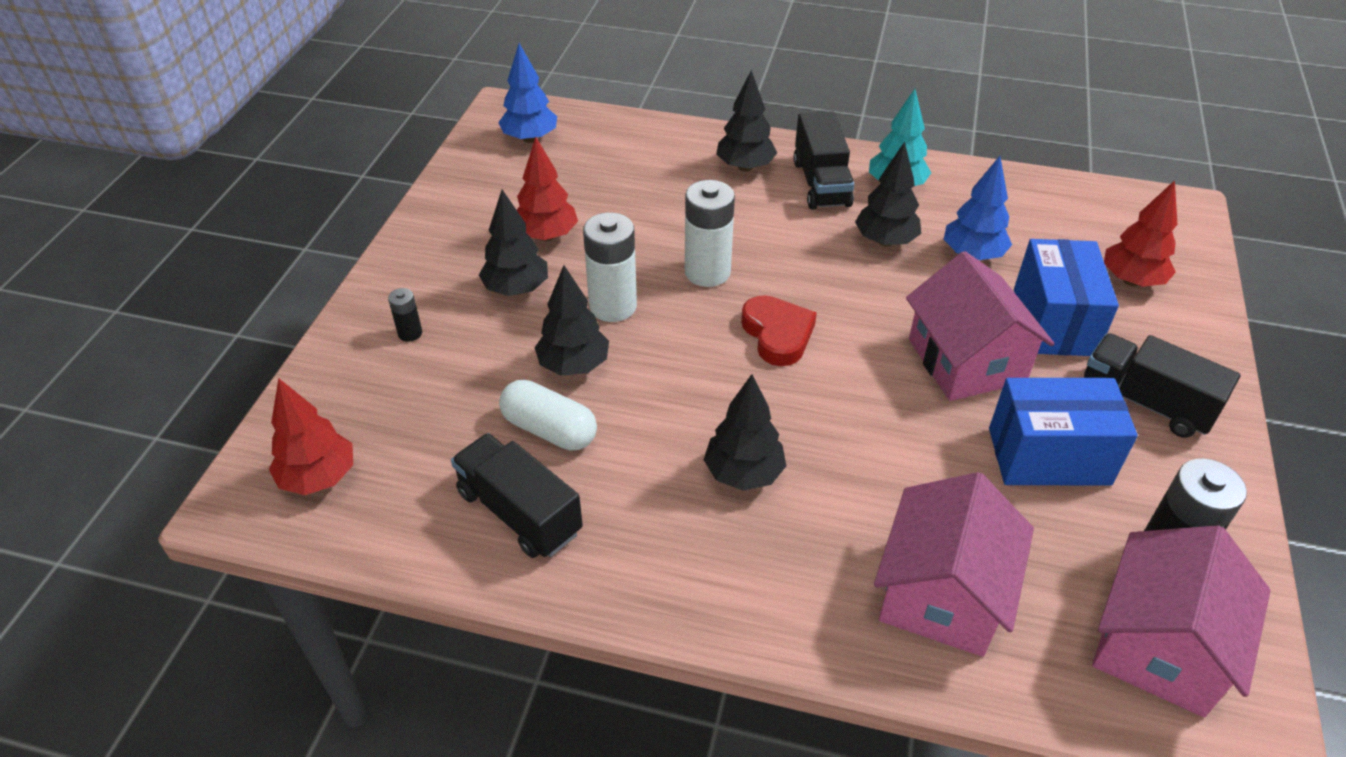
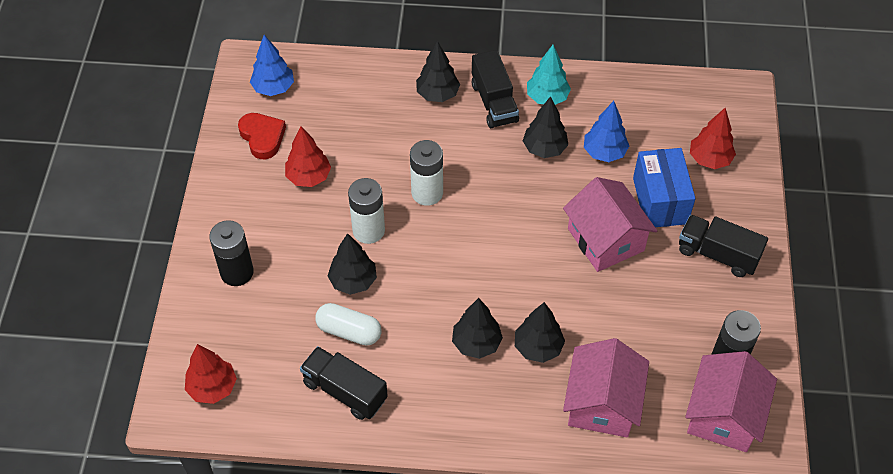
camera: 10 degrees left, 10 degrees up
(410, 333) = (237, 272): black battery -> black battery, size x2.03
(516, 289) = (299, 226): black tree -> black tree (538, 347)
(777, 334) = (482, 237): red heart -> red heart (262, 137)
(1049, 456) = (659, 302): blue box -> none

